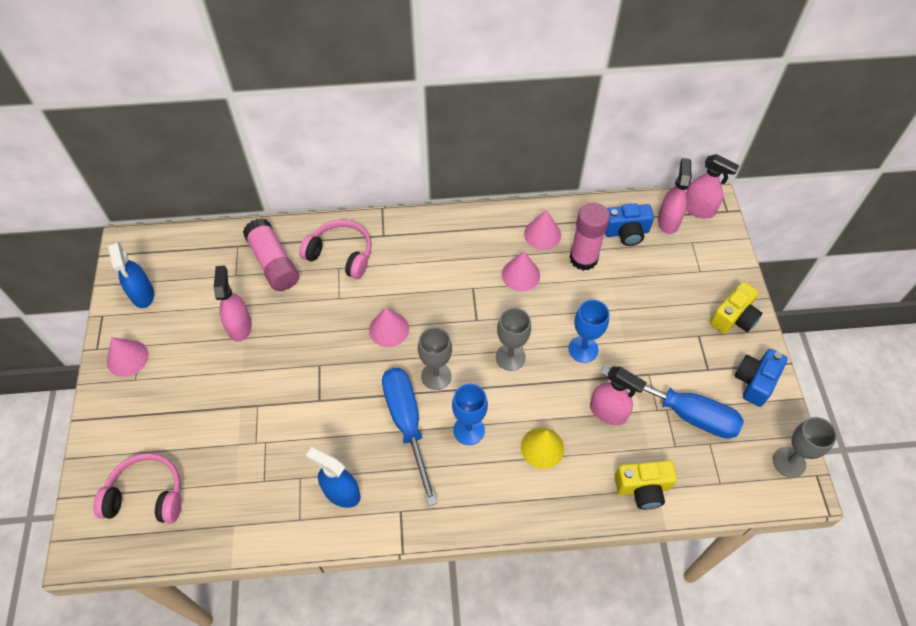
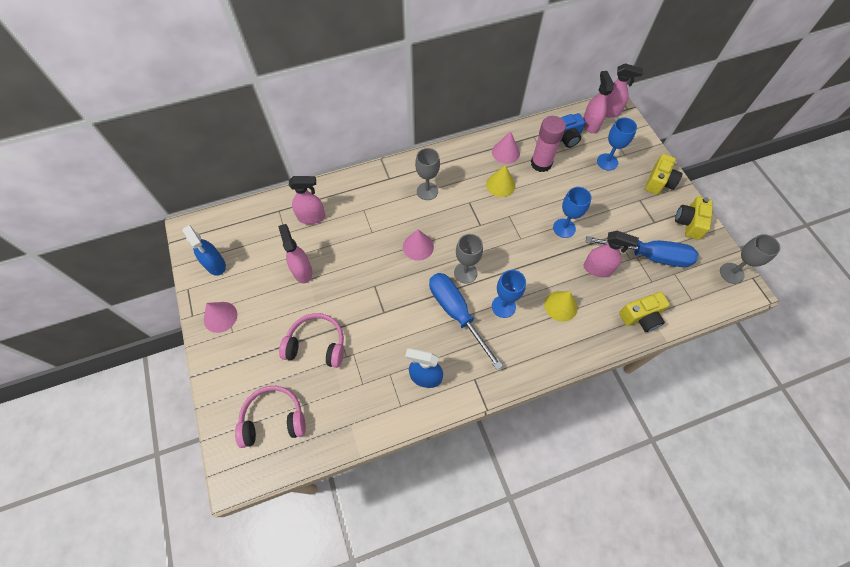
camera: 15 degrees left, 5 degrees up
(273, 263) = (312, 217): pink glue stick -> pink spray bottle
(341, 254) = (362, 199): pink headphones -> pink headphones (316, 344)
(510, 357) = (514, 246): grey goblet -> grey goblet (427, 191)
(520, 274) = (500, 185): pink cone -> yellow cone
(673, 275) = (607, 162): none -> blue goblet
(755, 381) = (689, 223): blue camera -> yellow camera

